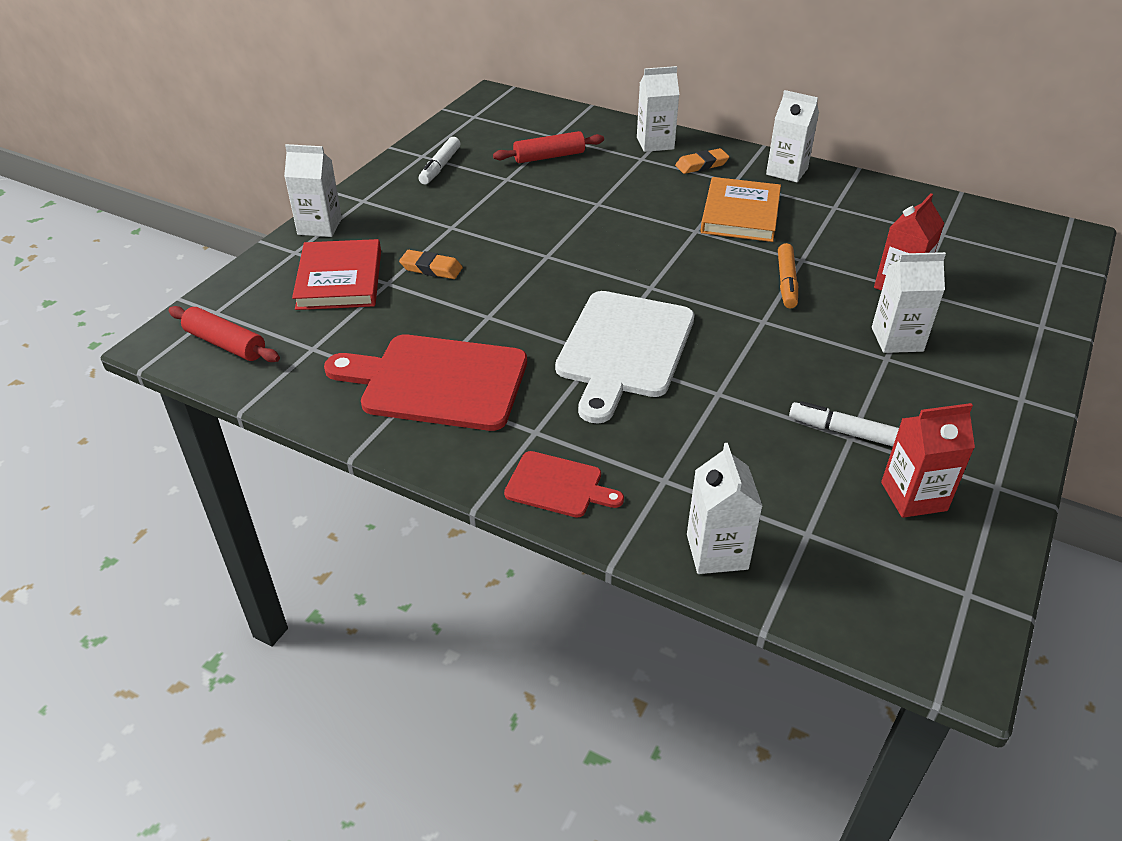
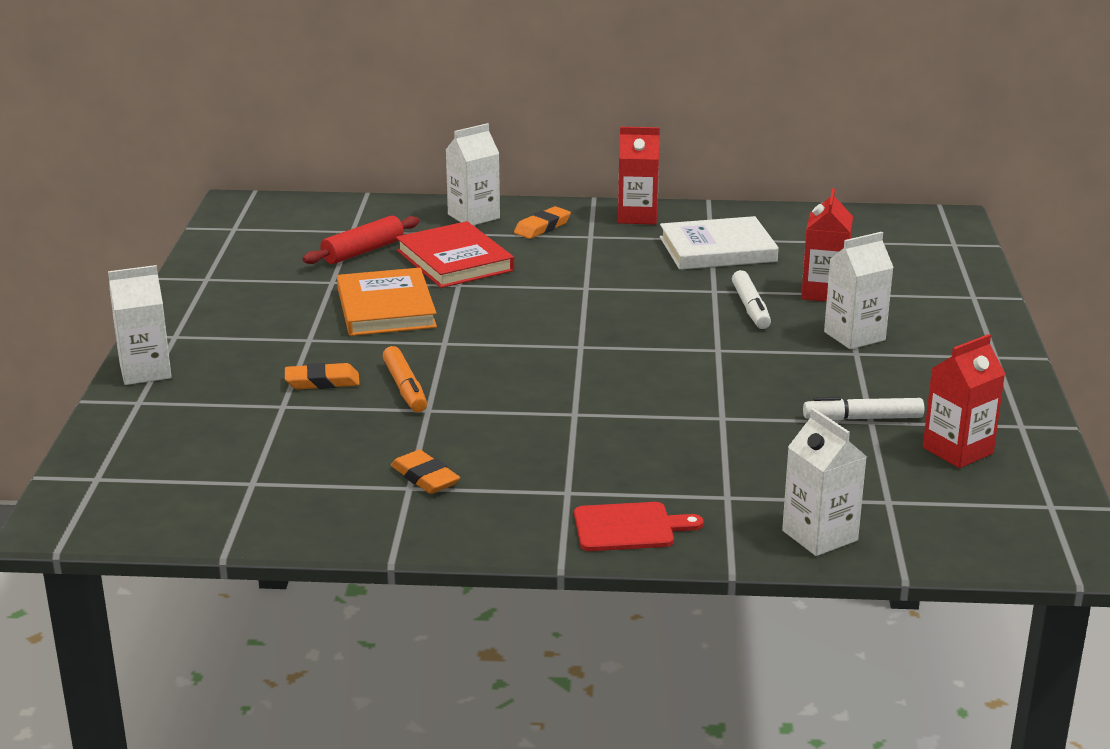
camera: 25 degrees left, 15 degrees down
(226, 344) = (141, 503): red rolling pin -> none
(339, 279) = (222, 415): red book -> red book (455, 260)
(437, 382) = (425, 477): red cutting board -> orange eraser
(440, 167) = (240, 285): white marker -> white marker (750, 308)
(624, 349) = (599, 404): white cutting board -> none
(740, 214) = (620, 264): orange book -> orange book (386, 308)
(786, 282) = (714, 312): orange marker -> orange marker (405, 388)
(787, 171) = (637, 216): white carton -> red carton
(833, 219) = (717, 249): none -> white book

